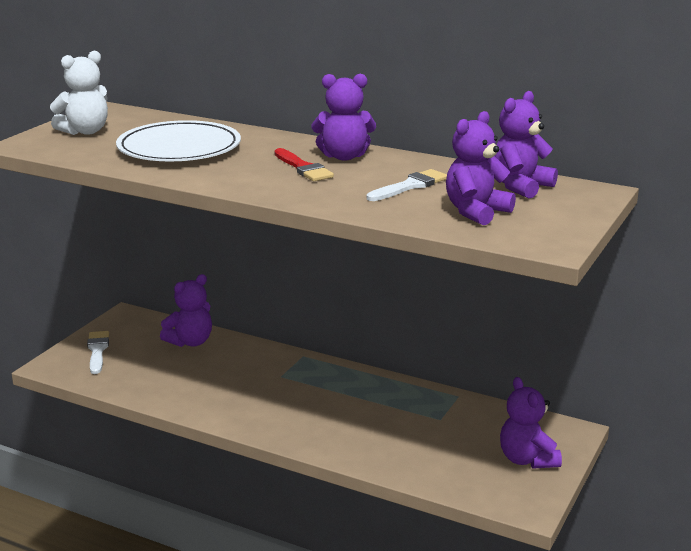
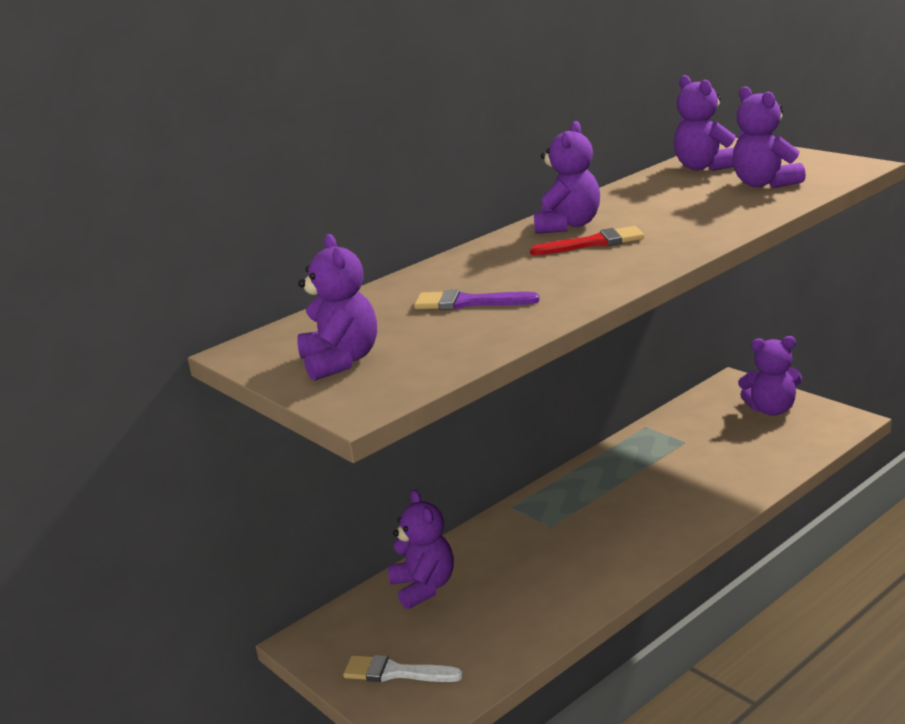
camera: 65 degrees left, 0 degrees up
(85, 131) = (341, 361): white teddy bear -> purple teddy bear
(179, 148) = (469, 302): white plate -> purple brush
(410, 186) = (680, 203): white brush -> none

